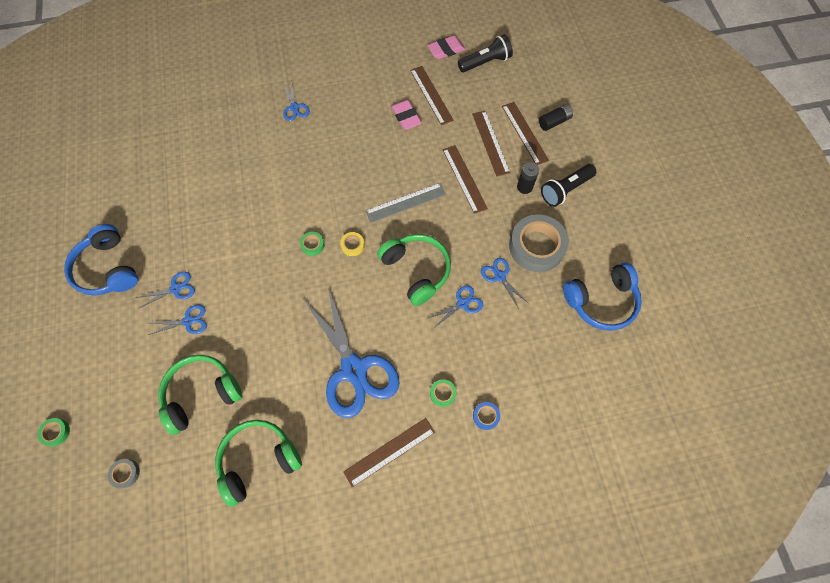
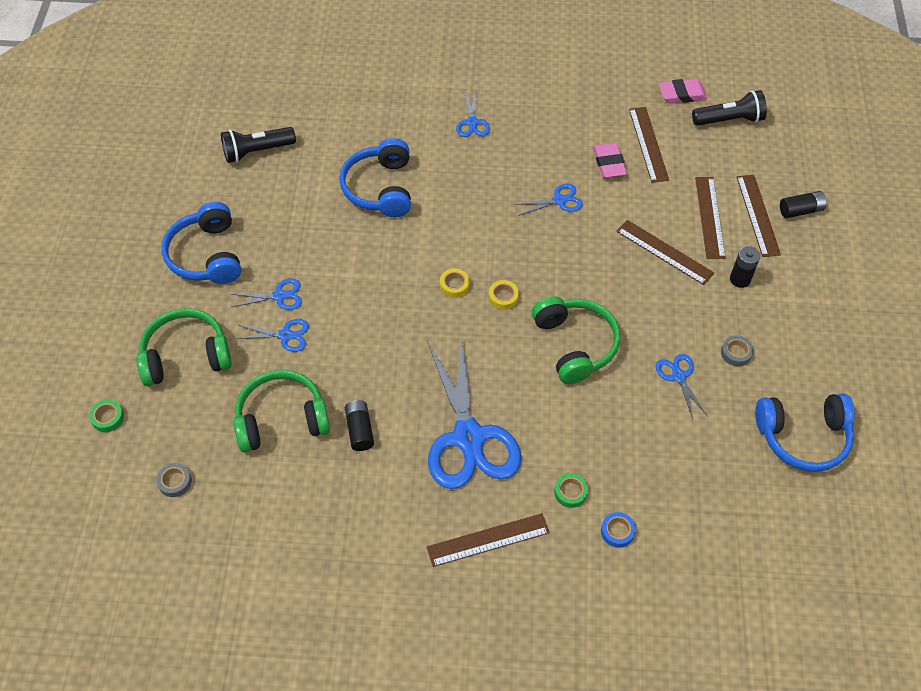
camera: 15 degrees right, 10 degrees down
(235, 178) = (380, 188): none -> blue headphones
(258, 460) = (329, 508): green headphones -> green headphones (186, 356)
(267, 386) = (360, 430): none -> black battery
(312, 245) = (454, 285): green tape -> yellow tape
(406, 203) = (582, 263): grey ruler -> none
(462, 304) = (623, 396): blue scissors -> blue scissors (559, 200)
(464, 178) = (664, 252): brown ruler -> brown ruler turned 45 degrees counterclockwise
(536, 247) = (736, 353): grey tape -> grey tape, size x0.42
(565, 190) = (792, 295): black flashlight -> black flashlight (257, 151)

